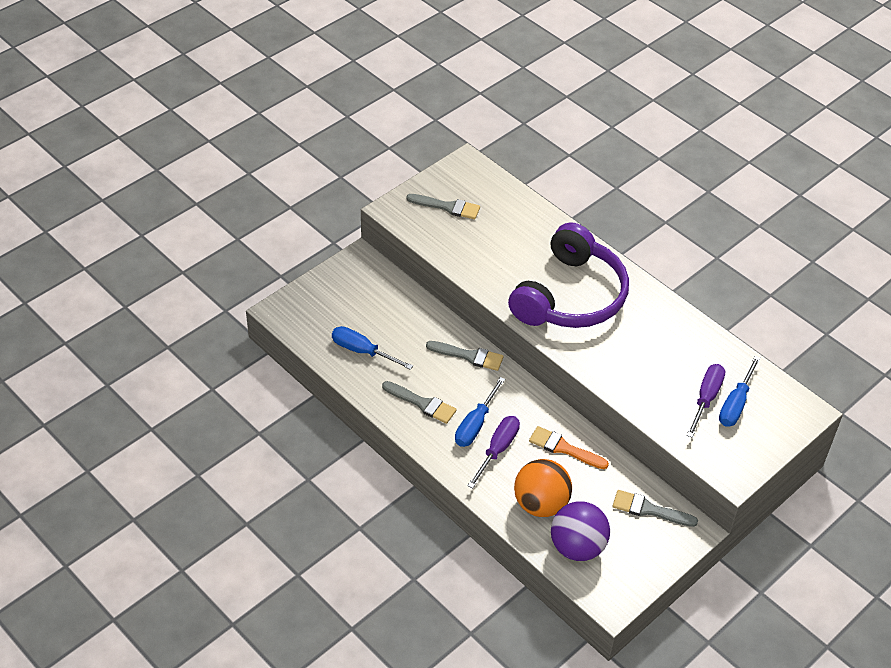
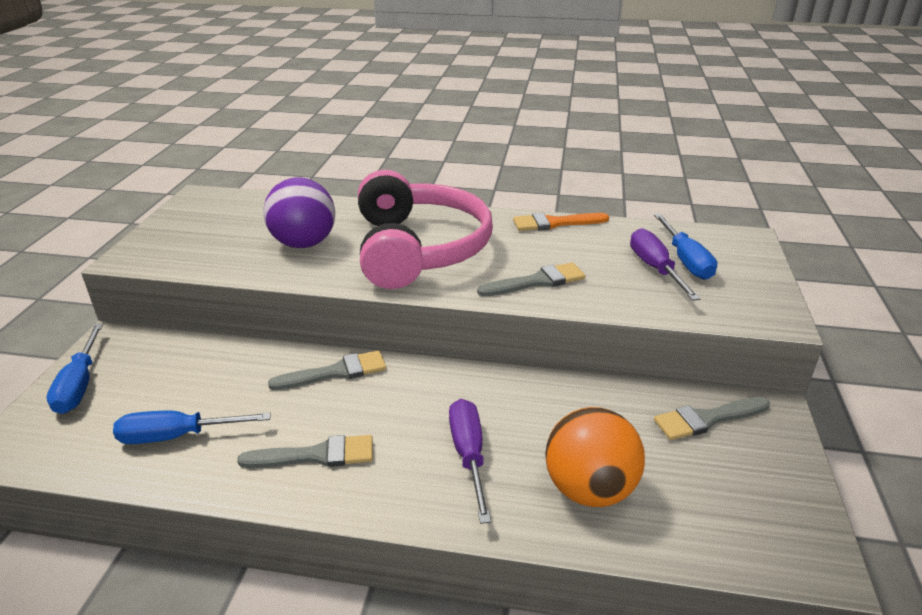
camera: 35 degrees left, 15 degrees down
(447, 207) = (202, 233): grey brush -> grey brush (536, 282)
(475, 424) = (412, 441): blue screwdriver -> blue screwdriver (80, 385)
(564, 448) = (545, 408): orange brush -> orange brush (555, 223)
(570, 296) = (419, 249): purple headphones -> pink headphones
(577, 547) = (691, 515): purple ball -> purple ball (304, 243)

